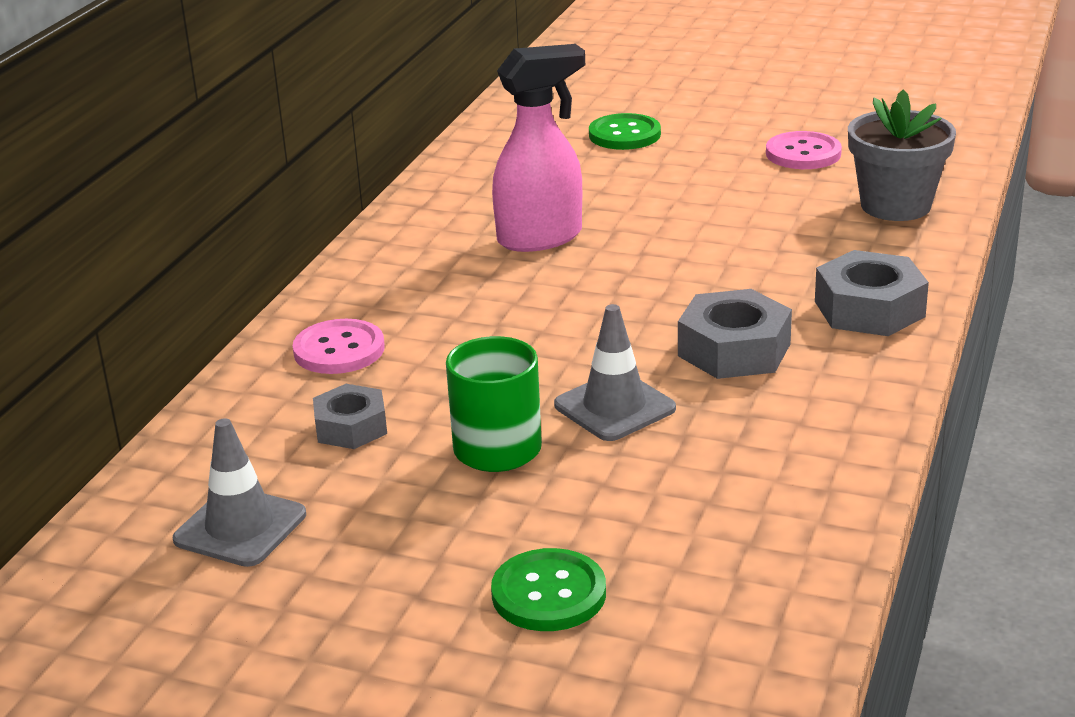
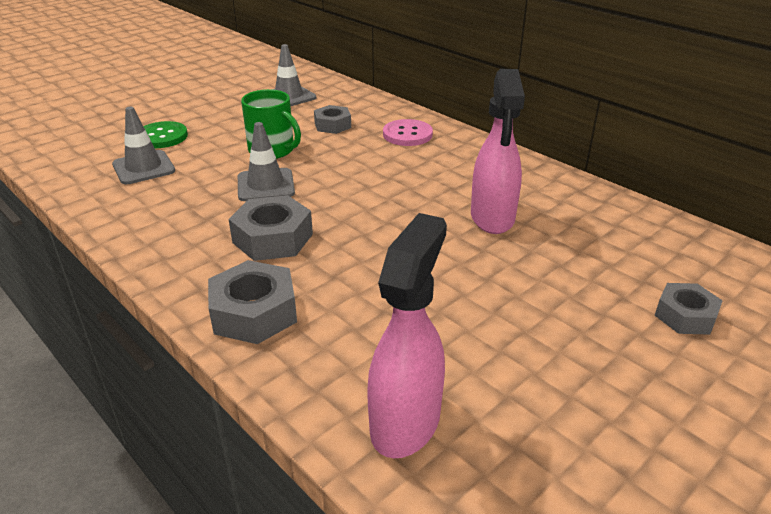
camera: 115 degrees right, 5 degrees up
(624, 135) = (685, 316): green button -> grey nut
(676, 547) = (143, 168): none -> grey traffic cone
(803, 153) = (578, 416): pink button -> none
(895, 205) = (406, 421): grey flower pot -> pink spray bottle

